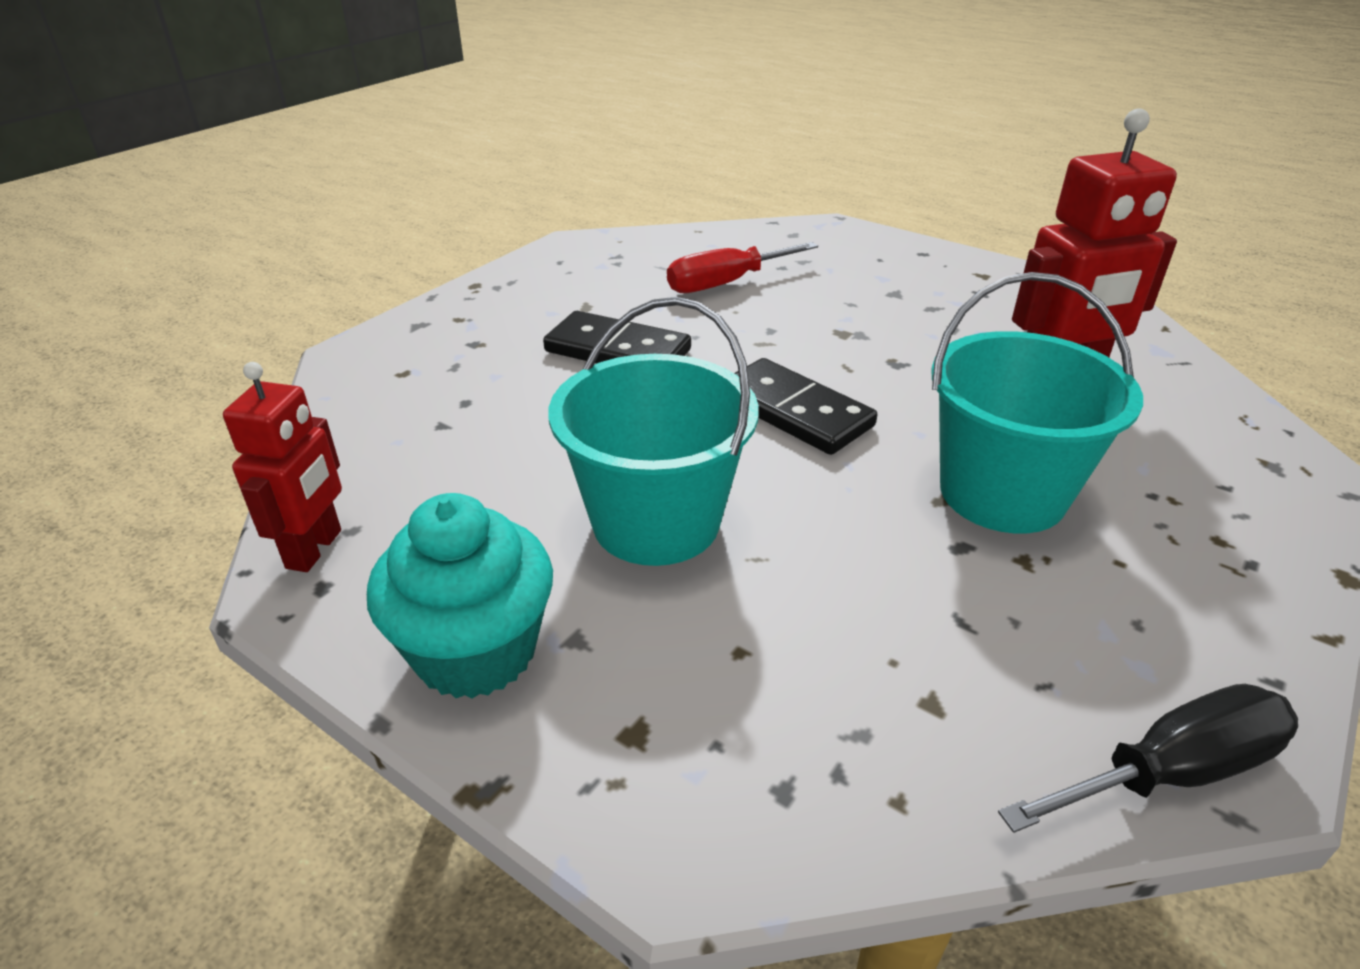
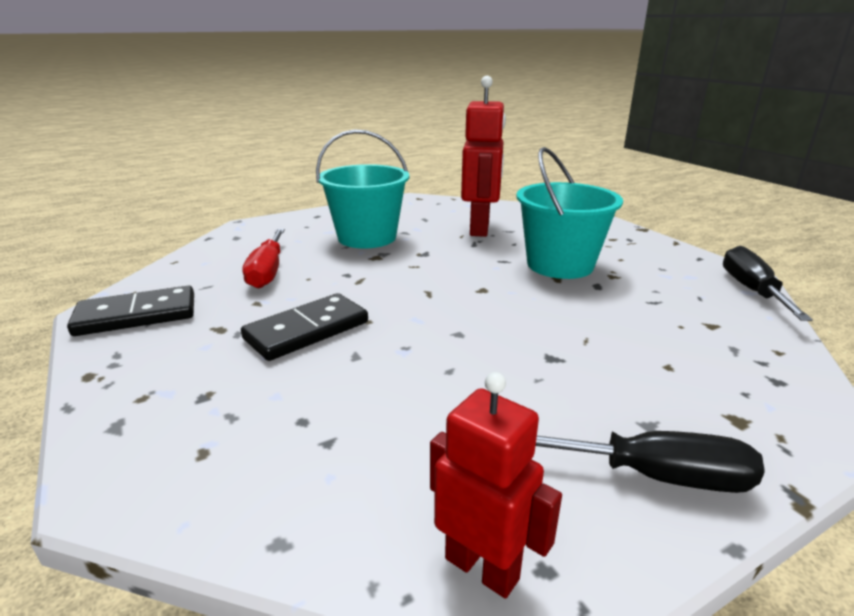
camera: 65 degrees left, 10 degrees down
(476, 651) = (655, 476): turquoise cupcake -> black screwdriver
(656, 522) = (534, 364): turquoise bucket -> turquoise bucket (367, 237)
(794, 411) = (447, 291): black domino -> black domino (137, 315)

